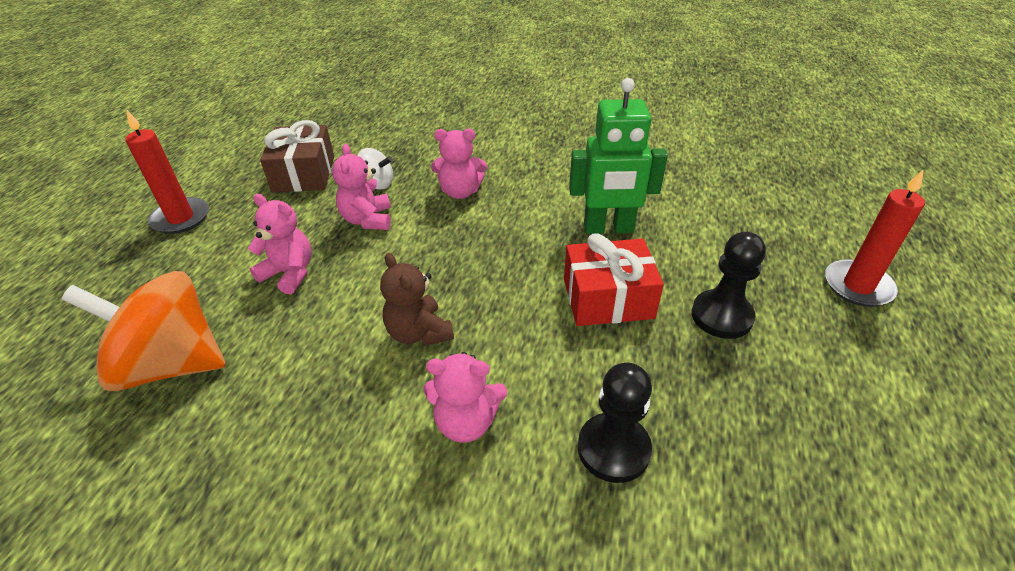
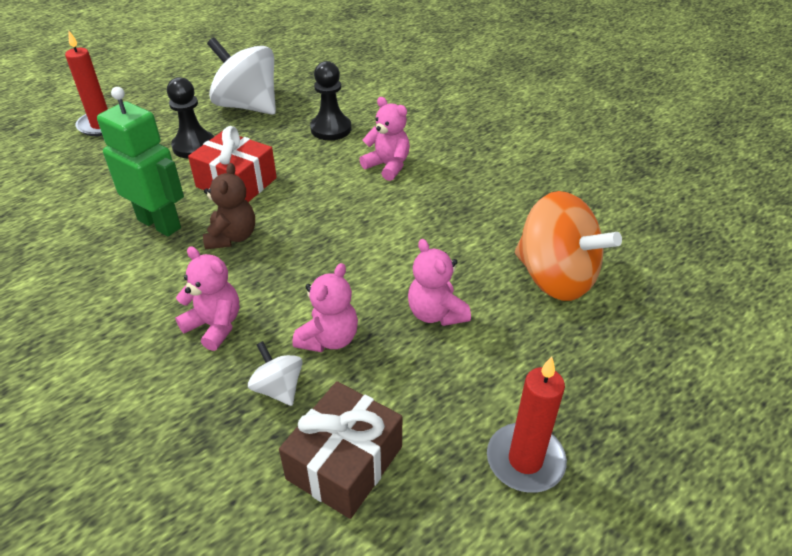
camera: 145 degrees left, 0 degrees up
(419, 332) = (372, 219): brown teddy bear -> brown teddy bear (232, 237)
(781, 422) = (247, 106): none -> white spinning top

